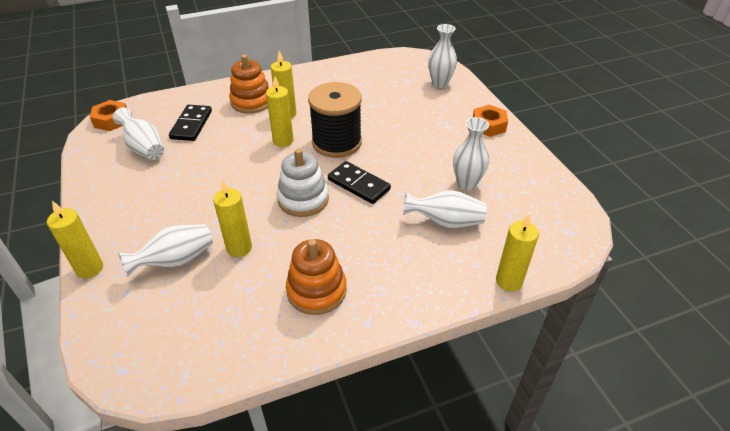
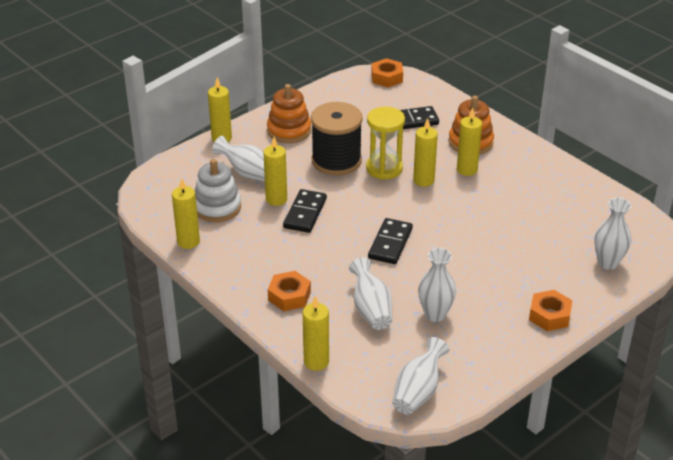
camera: 70 degrees right, 5 degrees down
(144, 148) = (362, 109): white vase -> white vase (418, 392)
(247, 159) = (384, 168): none -> yellow hourglass
(263, 349) = (188, 242): none -> yellow candle
(277, 231) = (305, 213): none -> black domino
(303, 199) = (351, 216): white stacking toy -> white stacking toy (217, 207)
(316, 290) = (253, 252): orange stacking toy -> orange stacking toy (289, 131)
(337, 142) = (443, 214): black spool -> black spool (336, 161)
(403, 277) = (289, 296): none -> orange nut

